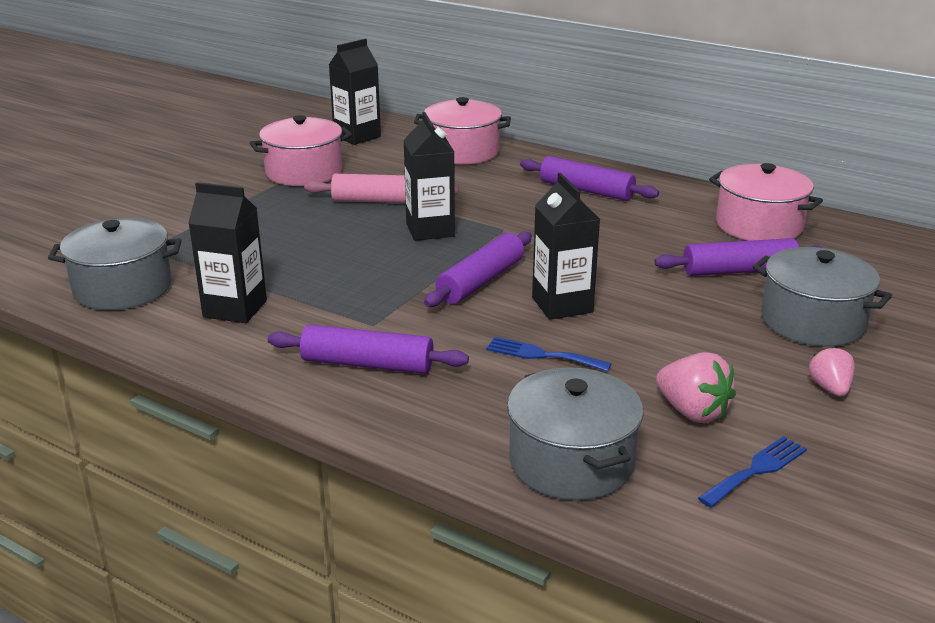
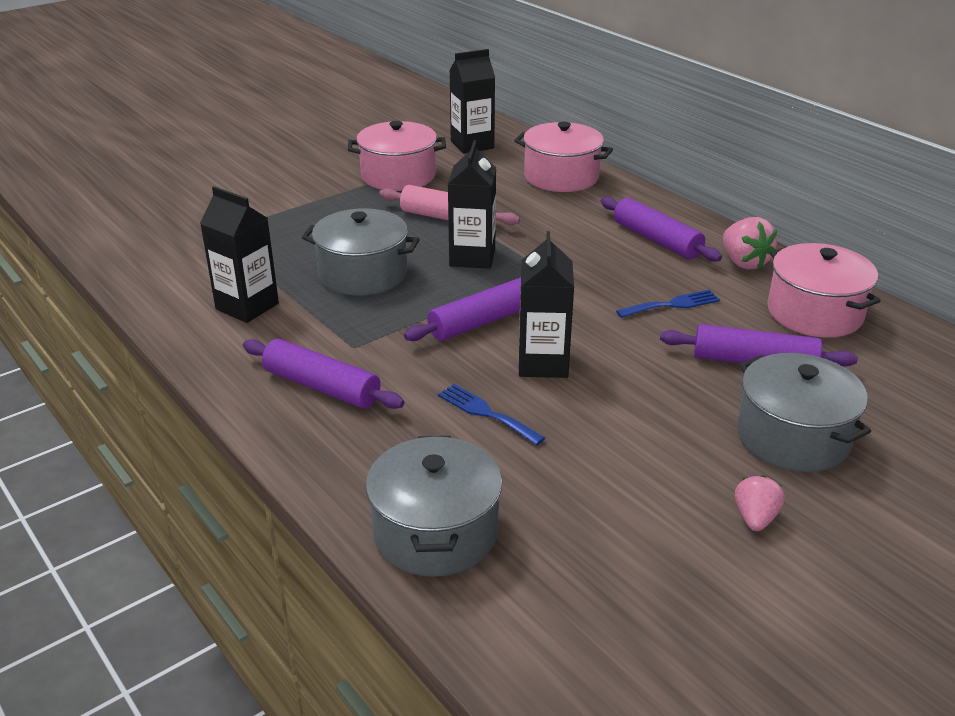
camera: 20 degrees right, 5 degrees up
(123, 288) = (171, 267): grey pot -> grey pot (363, 274)
(692, 412) = (590, 509): pink strawberry -> pink strawberry (744, 262)
(756, 470) = (610, 589): blue fork -> blue fork (672, 305)

